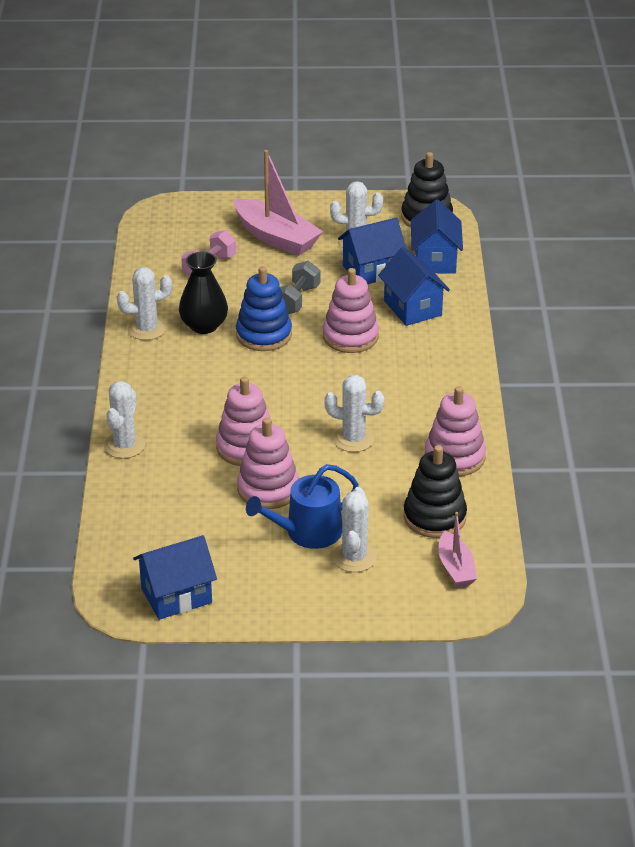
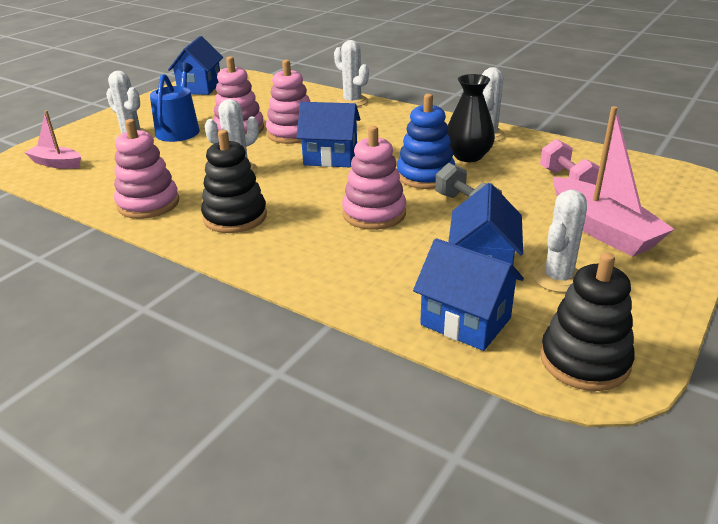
camera: 125 degrees right, 5 degrees down
(276, 238) = (602, 230): pink boat -> pink boat turned 105 degrees counterclockwise
(412, 308) = (381, 265): blue house -> blue house (330, 157)
(434, 517) = (109, 173): black stacking toy -> black stacking toy (235, 217)

